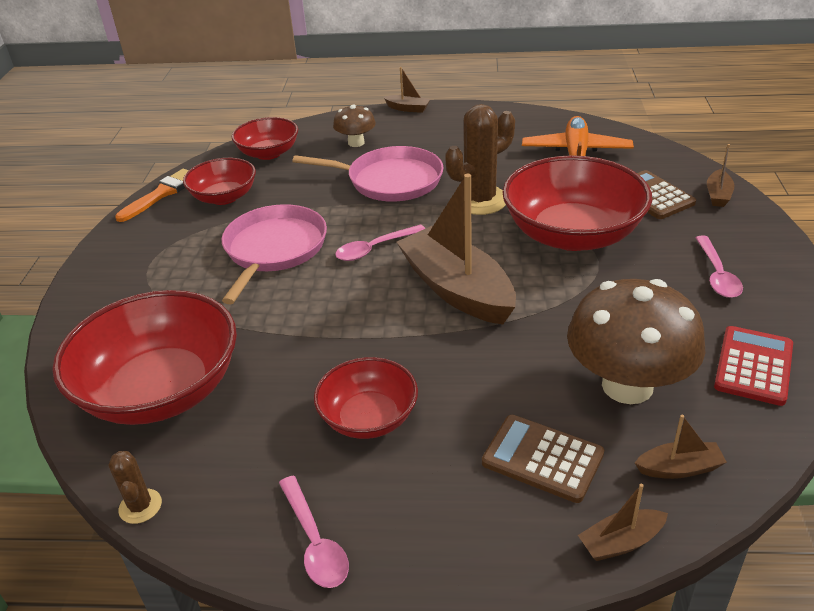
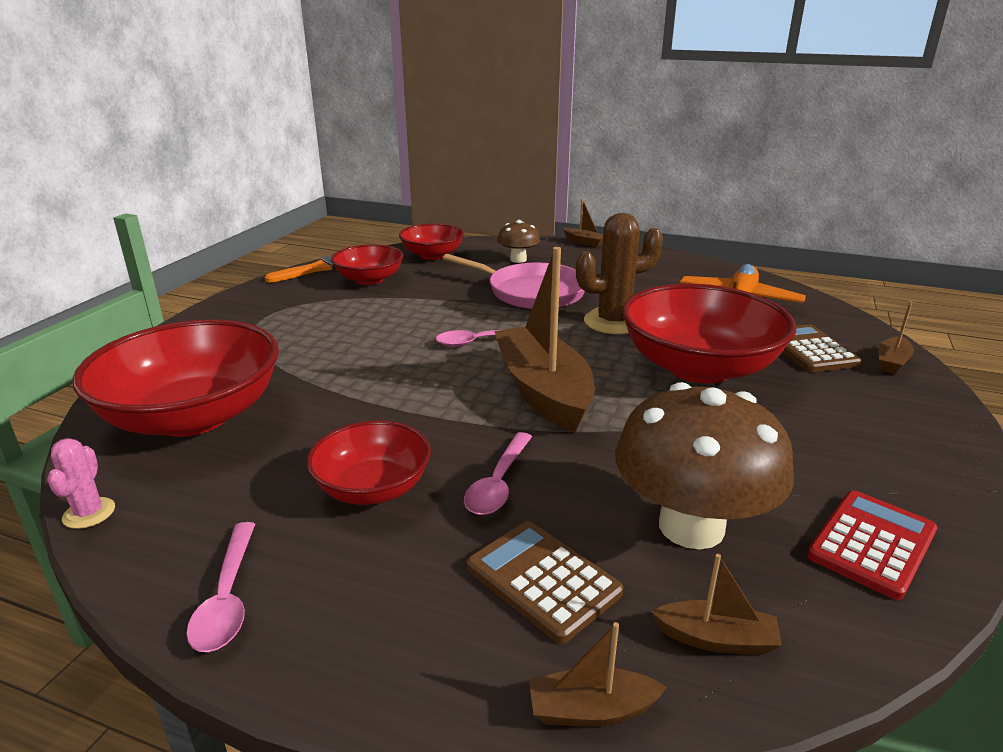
camera: 15 degrees right, 10 degrees down
(140, 506) = (89, 513): brown cactus -> pink cactus
(274, 249) = (384, 325): pink pan -> none
(717, 275) = (860, 437): pink spoon -> pink spoon (498, 483)

